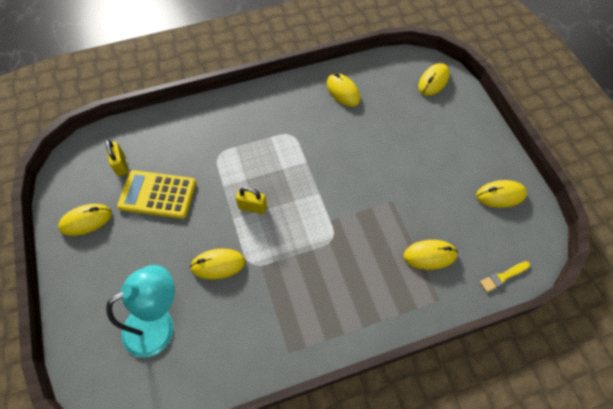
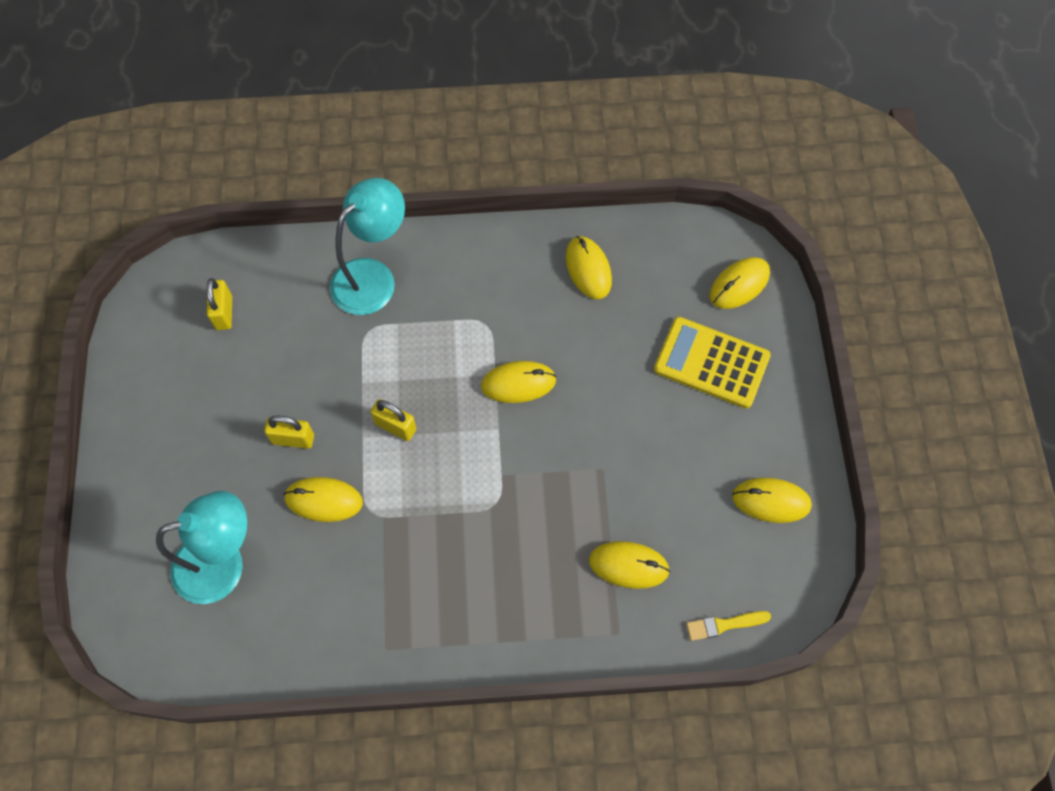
camera: 15 degrees right, 5 degrees up
(86, 220) = (158, 388): yellow mouse -> yellow mouse (518, 383)
(157, 195) = (265, 373): yellow calculator -> yellow calculator (711, 363)
(187, 231) = (293, 439): none -> yellow padlock
(212, 123) = (373, 277): none -> turquoise lamp

